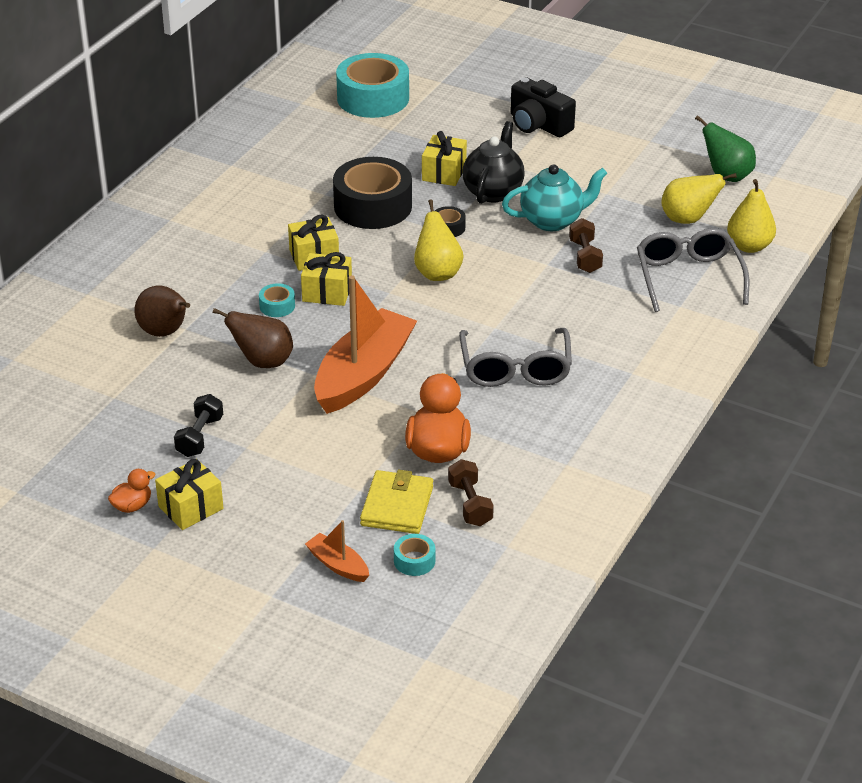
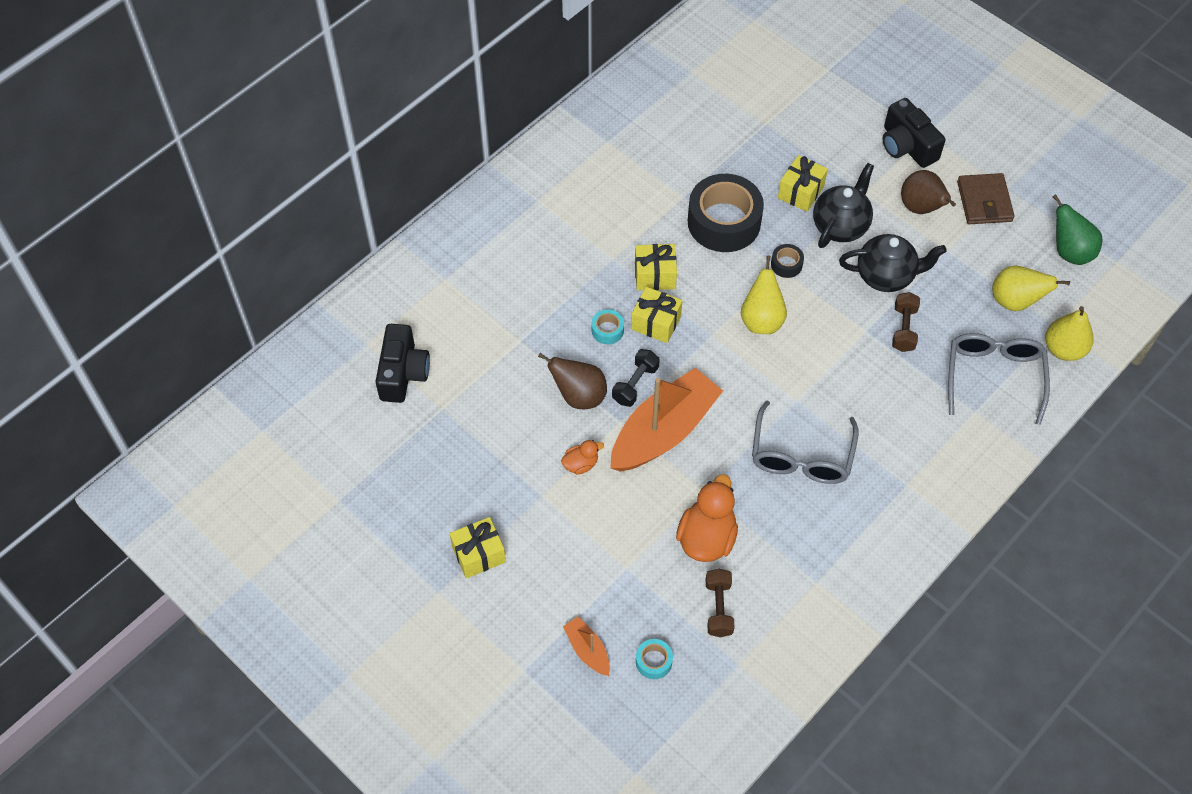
camera: 15 degrees right, 20 degrees up
(61, 375) = (403, 373): none -> black camera
(132, 506) = (430, 540): orange duck -> orange duck (581, 464)
(165, 332) = (502, 341): brown pear -> brown pear (921, 208)
(200, 437) = (504, 473): black dumbbell -> black dumbbell (635, 384)
(373, 98) = (759, 79): turquoise tape -> none
(397, 506) = (654, 595): yellow wallet -> none
(552, 221) = (886, 276): turquoise teapot -> black teapot
(629, 153) = (984, 201): none -> brown wallet

